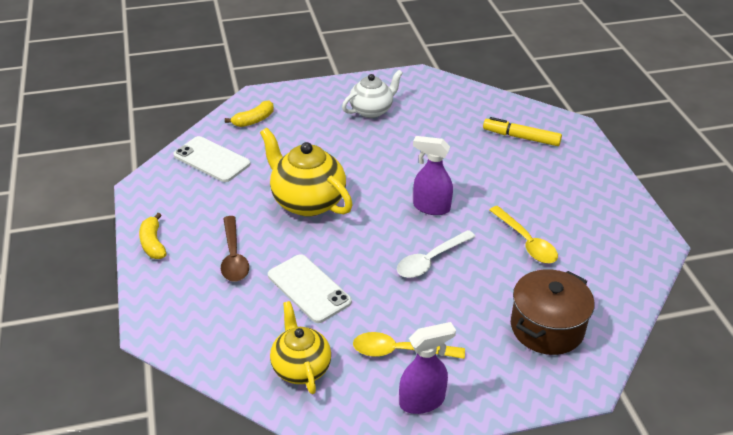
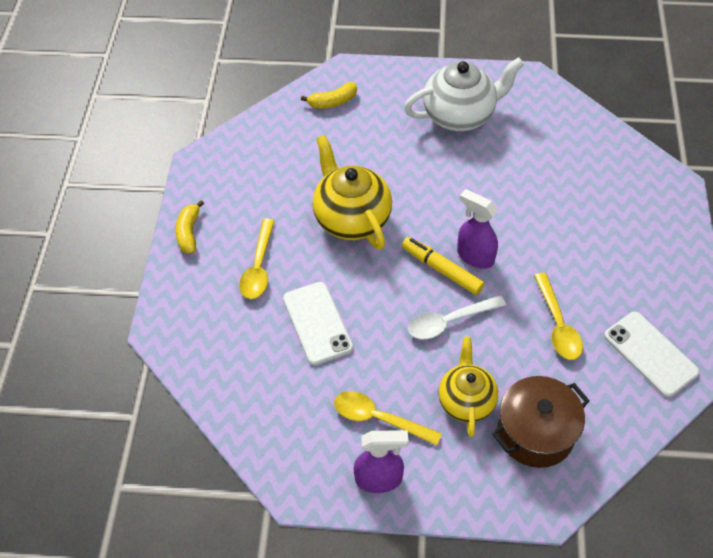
camera: 20 degrees right, 15 degrees up
(211, 159) = (275, 143): white phone -> white phone (650, 354)
(233, 256) = (259, 267): brown spoon -> yellow spoon
(301, 367) = (279, 410): yellow teapot -> yellow teapot (466, 400)
(372, 110) = (460, 115): white teapot -> white teapot, size x1.51
(521, 137) = (610, 188): yellow marker -> yellow marker (441, 270)

